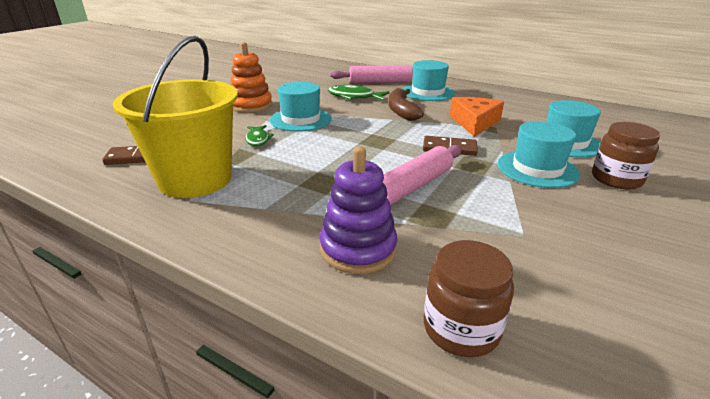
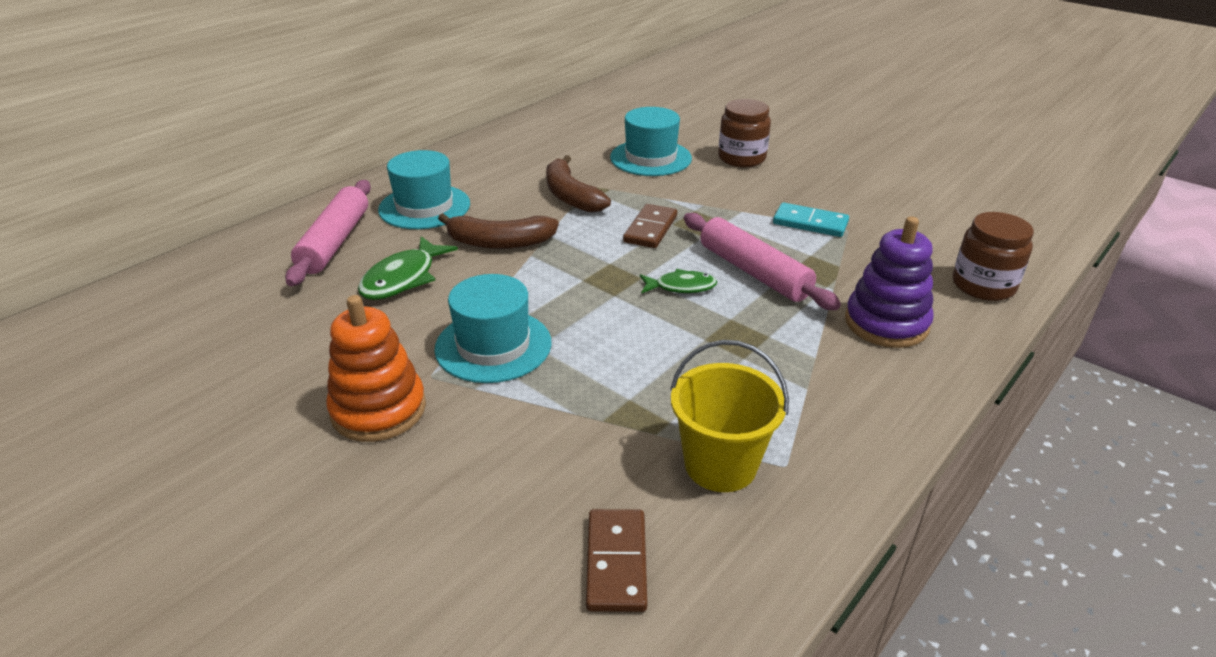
camera: 80 degrees left, 5 degrees up
(195, 179) = (720, 465): yellow bucket -> yellow bucket, size x0.61
(258, 139) = (572, 398): green fish -> green fish (681, 287)
(474, 122) = (571, 196): orange cheese -> brown banana
(516, 213) = (810, 223): none -> turquoise domino
(537, 169) = (715, 189): turquoise hat -> none

